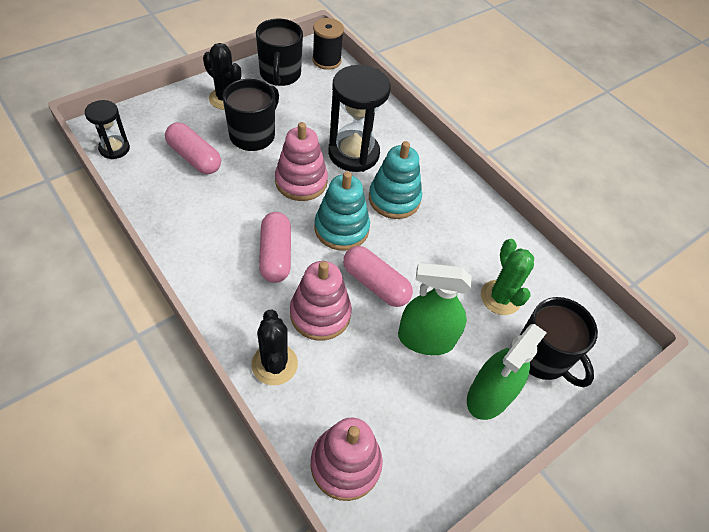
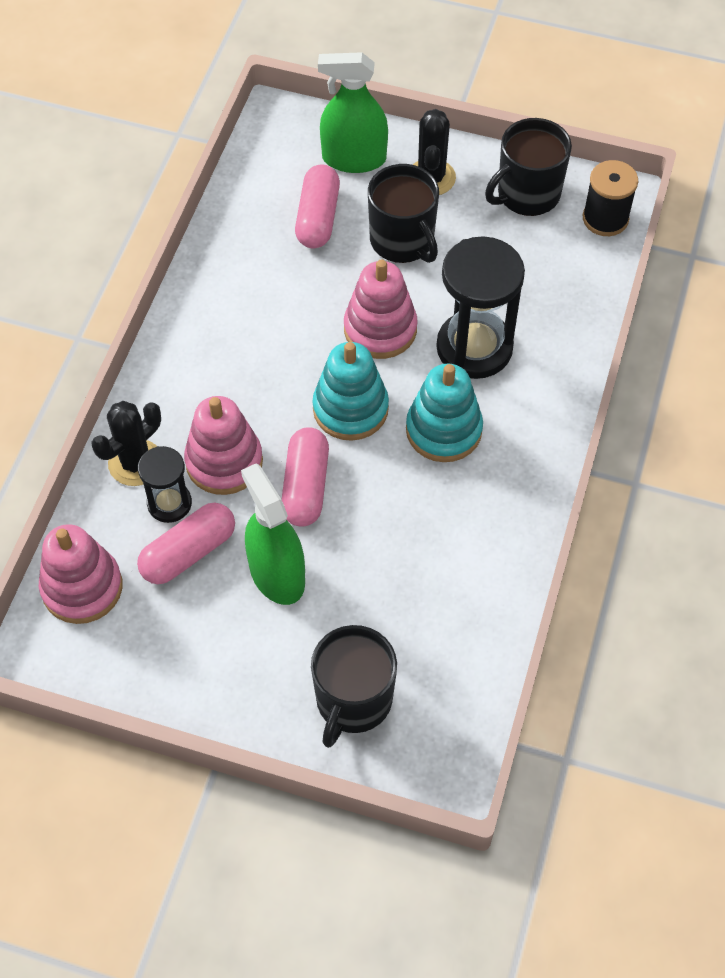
camera: 60 degrees right, 5 degrees up
(114, 148) = (262, 148): black hourglass -> black hourglass (169, 503)
(253, 135) = (402, 241): black mug -> black mug turned 60 degrees clockwise
(275, 255) = (260, 376): pink capsule -> pink capsule (188, 552)
(489, 395) = (258, 672): green spray bottle -> green spray bottle (354, 159)
(500, 297) = (398, 617): green cactus -> none

